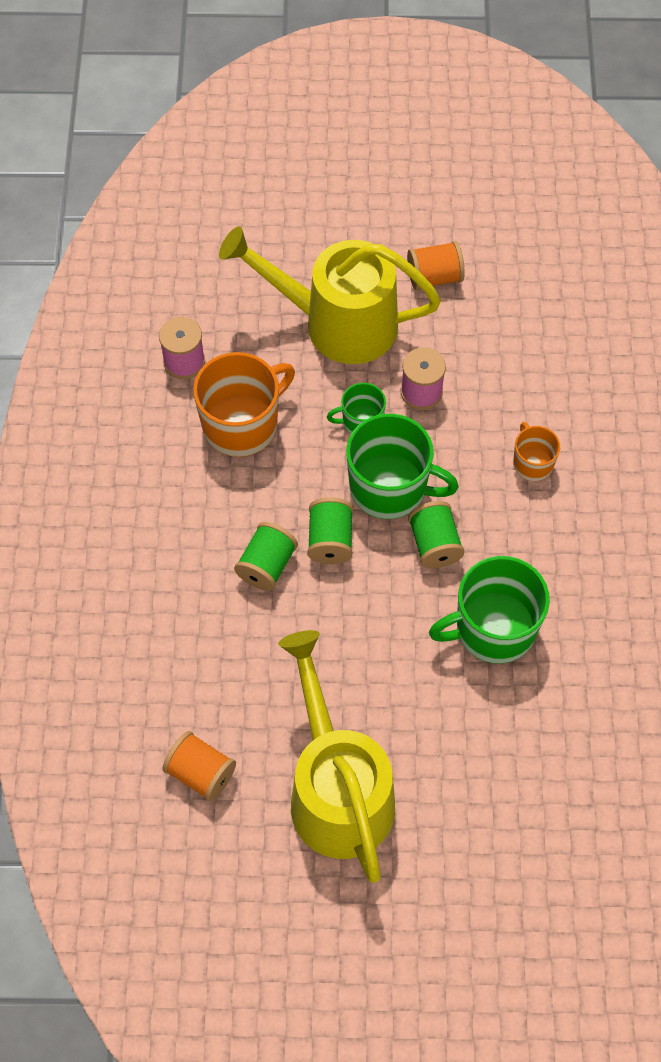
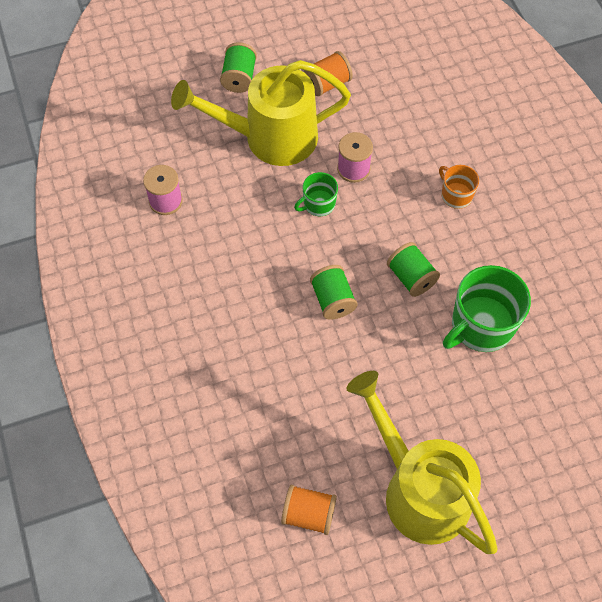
camera: 20 degrees left, 0 degrees up
(242, 424) = (229, 234): orange mug -> none
(267, 565) = (292, 335): green spool -> green spool (239, 78)
(390, 487) = (360, 246): green mug -> none

